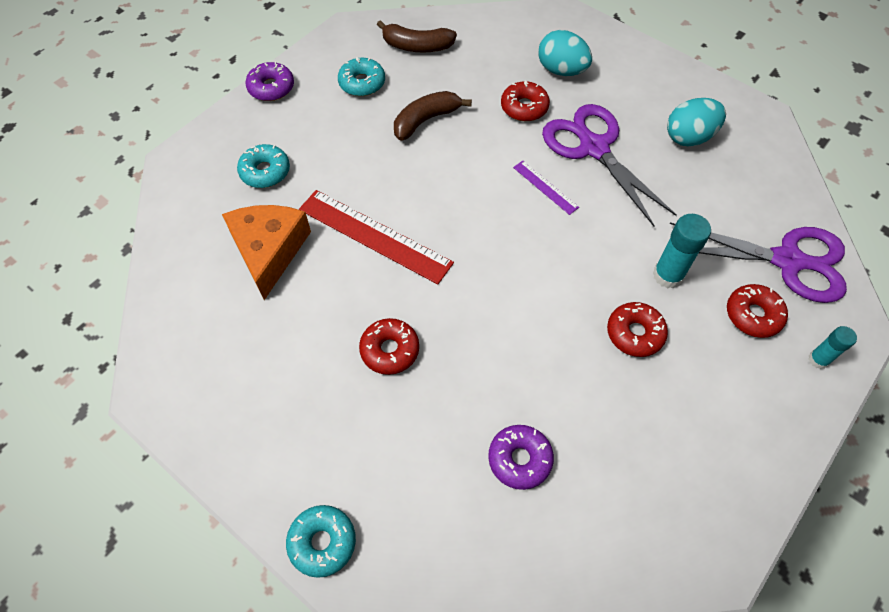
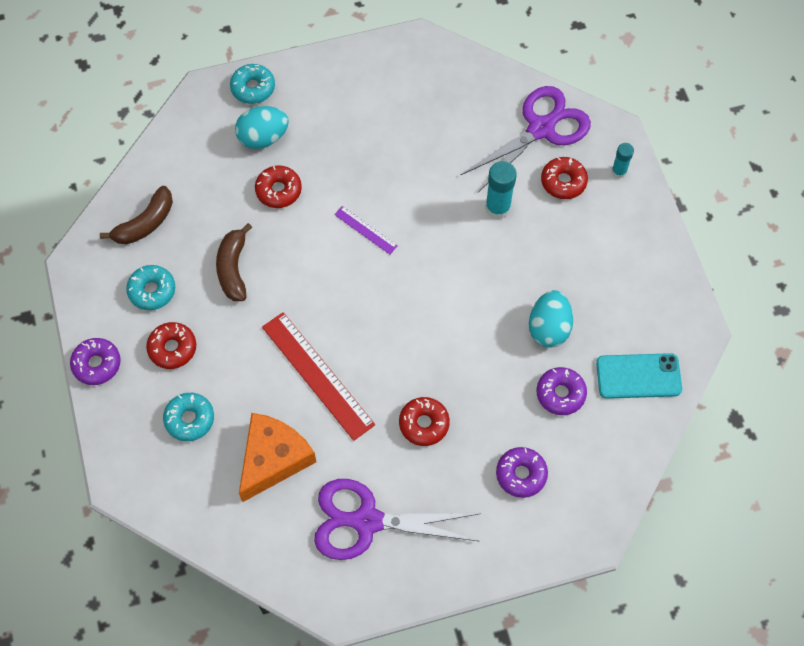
camera: 55 degrees left, 5 degrees up
(269, 251) = (273, 459): orange cheese -> orange cheese turned 90 degrees clockwise
(322, 542) = (533, 548): turquoise donut -> turquoise donut (253, 88)
(374, 235) = (318, 375): red ruler -> red ruler turned 75 degrees clockwise
(399, 476) = (521, 474): none -> purple donut
(545, 187) = (365, 230): purple ruler -> purple ruler turned 45 degrees clockwise
(594, 148) = (356, 172): purple scissors -> purple scissors (367, 521)
(606, 531) = (638, 376): none -> turquoise phone
(635, 333) = (524, 261): red donut -> red donut (172, 348)
(689, 137) = (397, 103): turquoise egg -> turquoise egg (549, 328)

